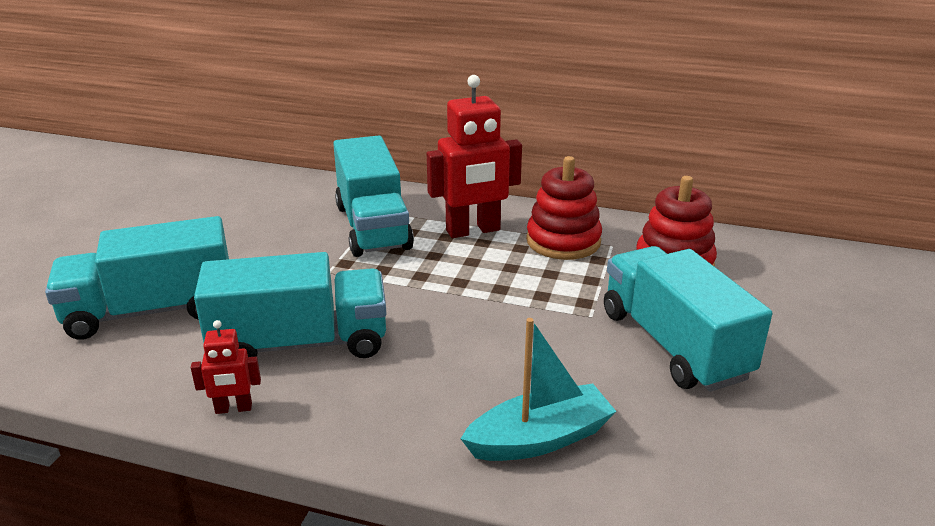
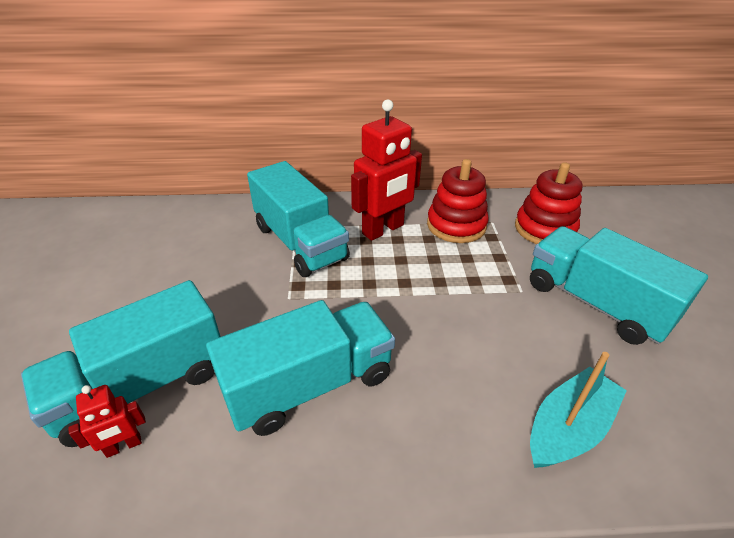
camera: 20 degrees left, 10 degrees up
(233, 408) = (290, 483): red robot -> red robot (124, 446)

